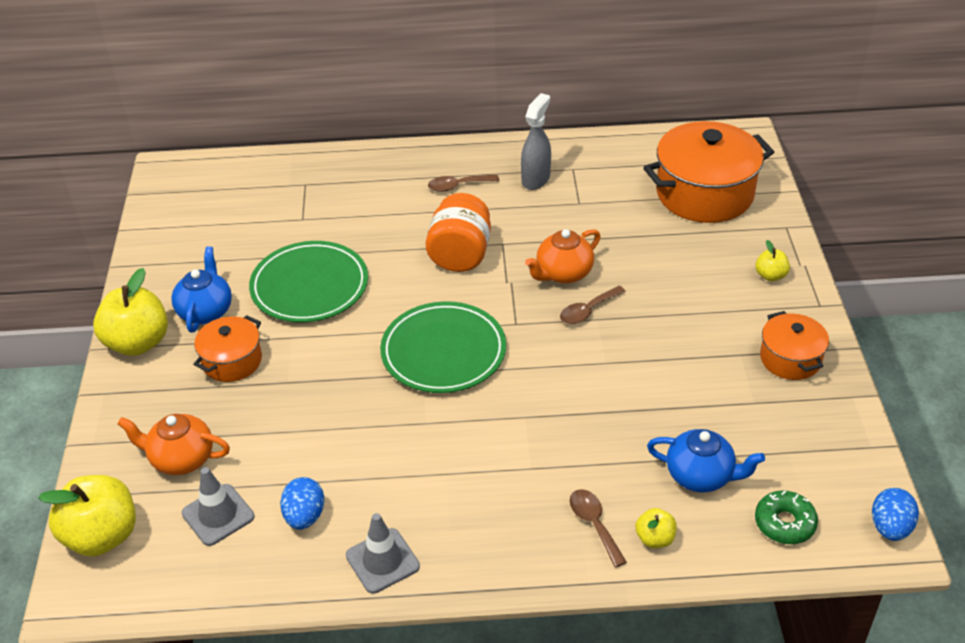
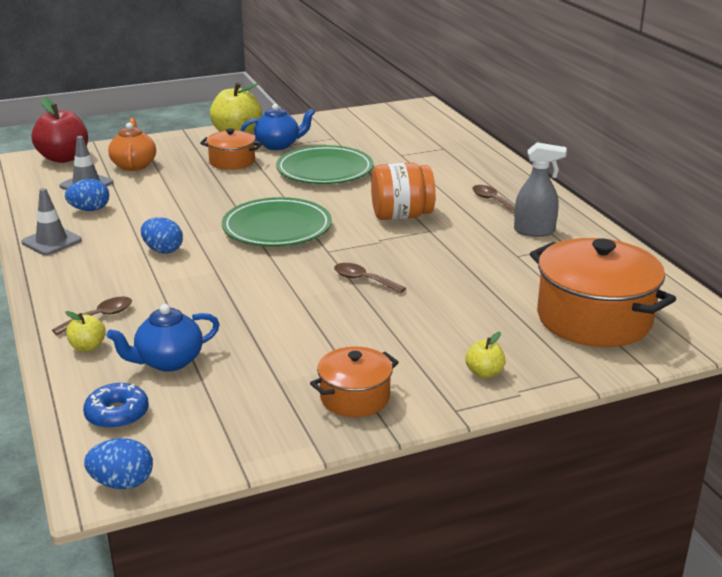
camera: 70 degrees right, 15 degrees down
(102, 536) = (64, 158): yellow apple -> red apple
(456, 455) = (163, 250): none -> blue egg
(563, 273) = (408, 262): orange teapot -> none
(700, 476) = (168, 361): blue teapot -> blue teapot turned 60 degrees clockwise
(784, 523) = (117, 414): green donut -> blue donut

